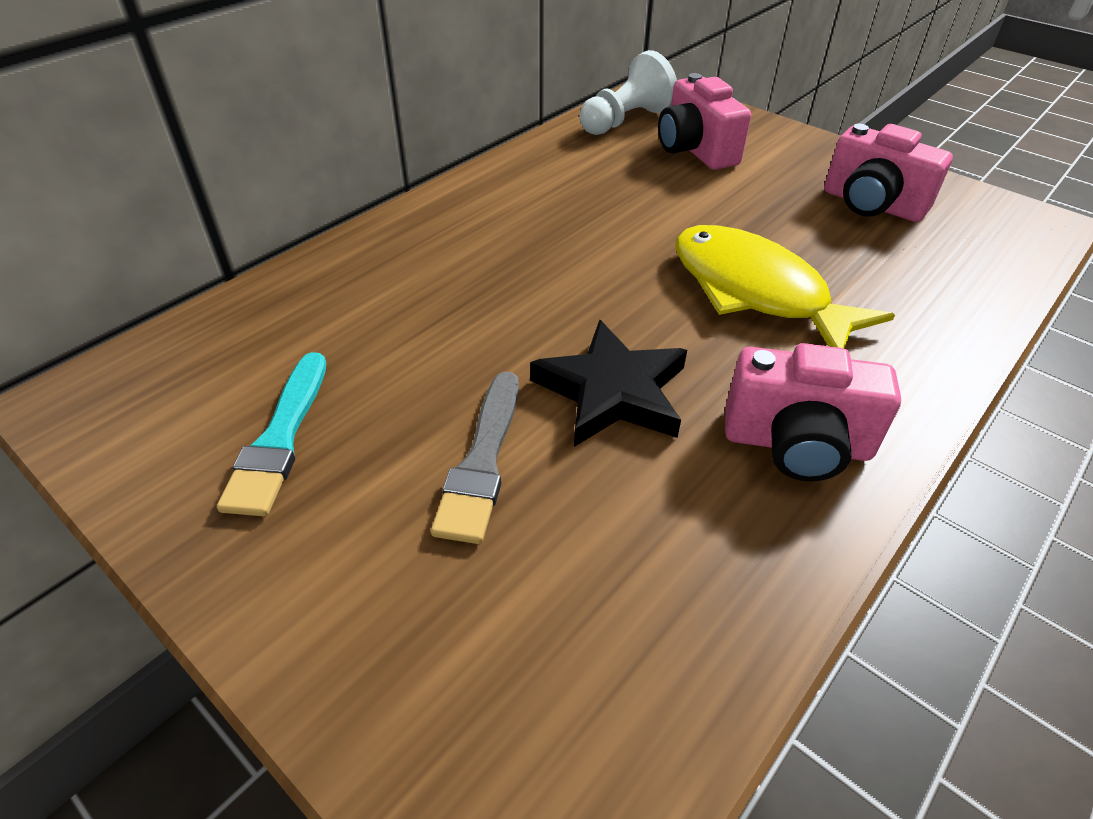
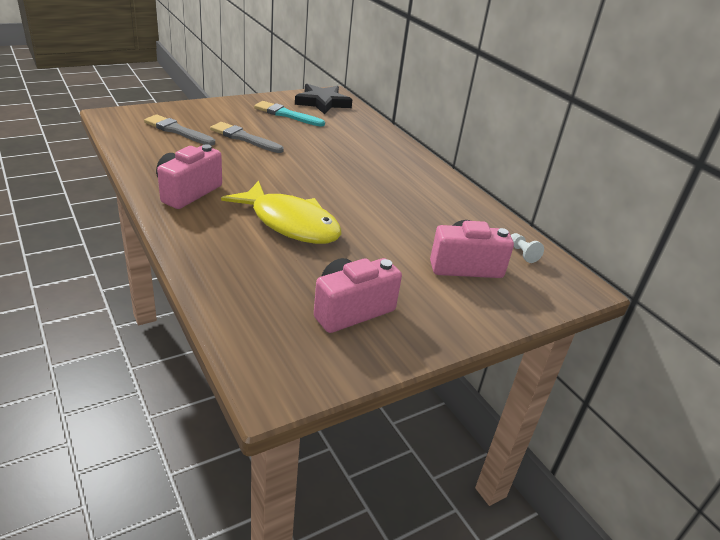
camera: 105 degrees right, 10 degrees down
(533, 616) = (177, 131): none -> grey brush
(612, 392) = (255, 167): black star -> black star (322, 102)
(625, 121) = (522, 253): white pawn -> white pawn, size x0.48
(755, 292) = (290, 223): yellow fish -> yellow fish turned 60 degrees clockwise

